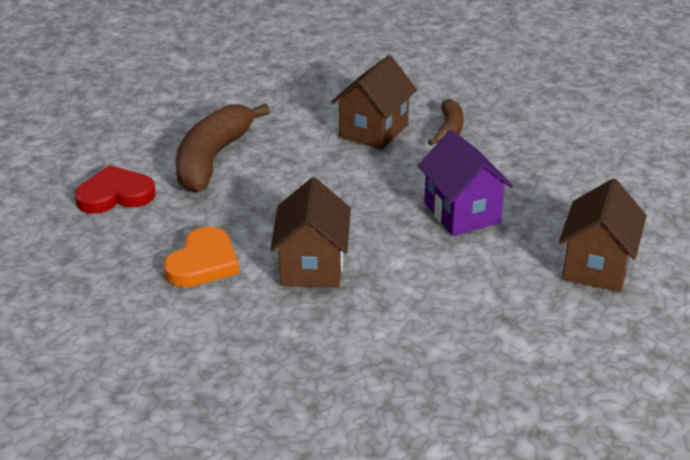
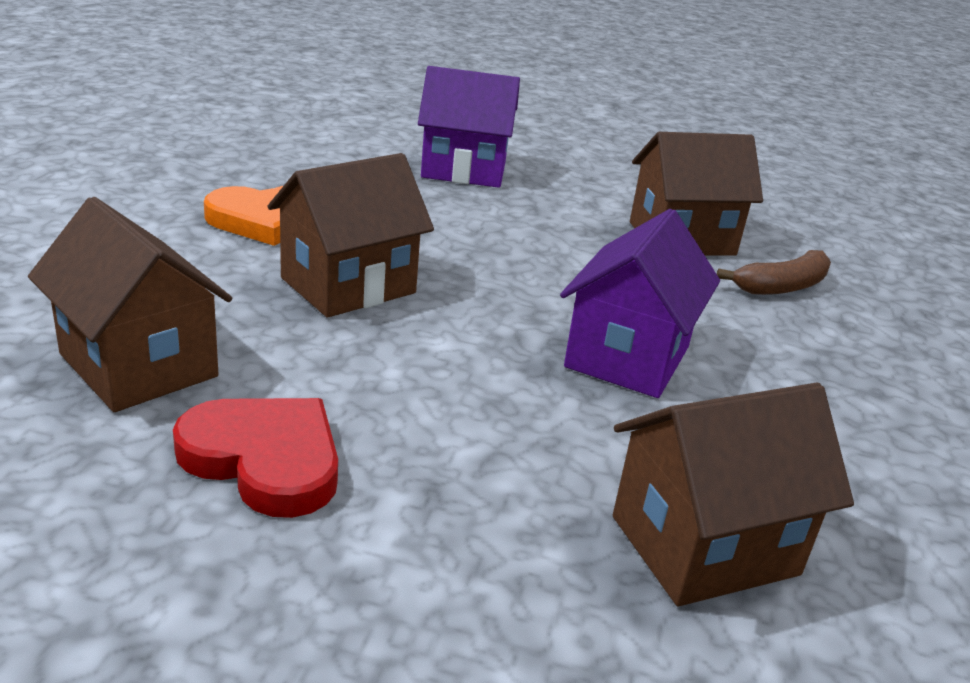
camera: 45 degrees right, 5 degrees down
(115, 195) = (326, 145): red heart -> red heart (265, 459)
(212, 159) = (464, 170): brown banana -> purple house
(327, 366) = (139, 365): none -> brown house

